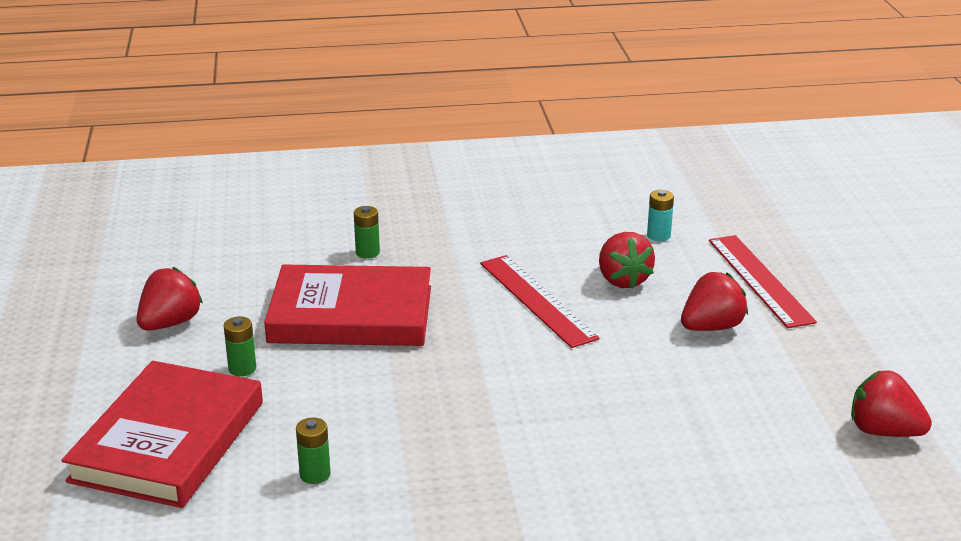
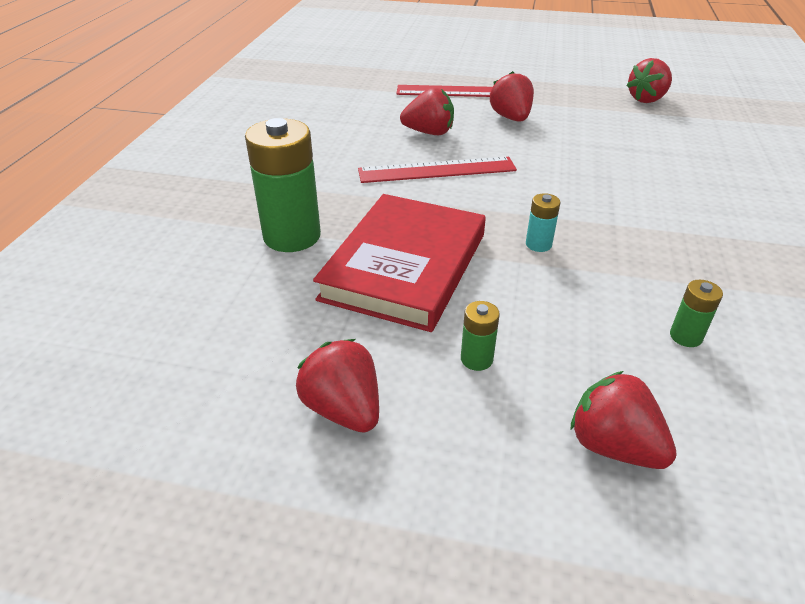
camera: 70 degrees left, 10 degrees up
(168, 441) = (613, 446): red book -> red strawberry
(367, 252) = (292, 236): green battery -> green battery, size x2.22
(658, 236) = (375, 108): turquoise battery -> turquoise battery (538, 244)

